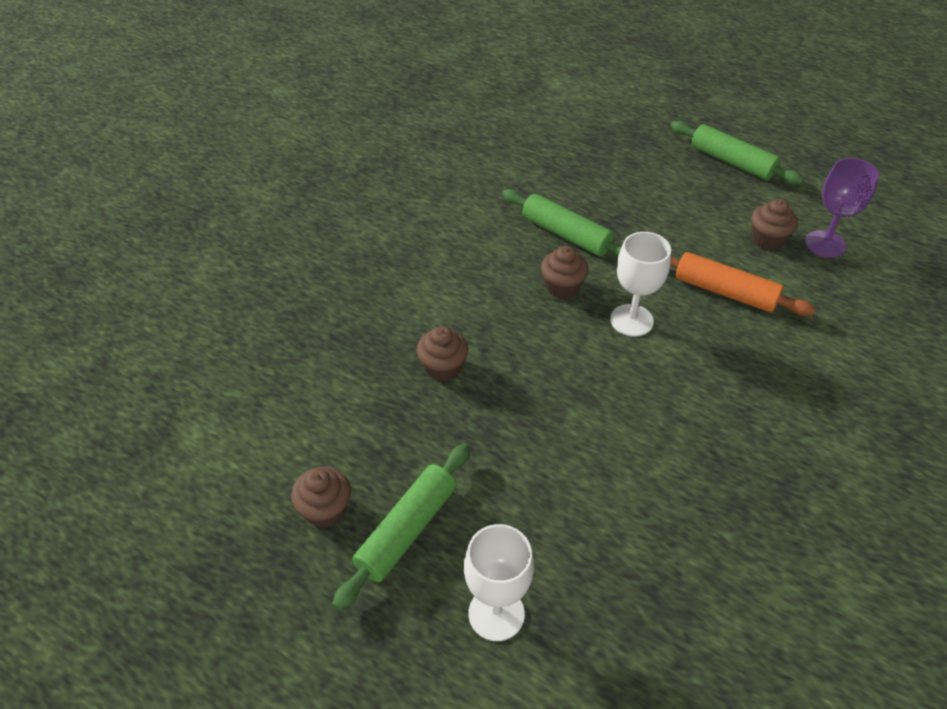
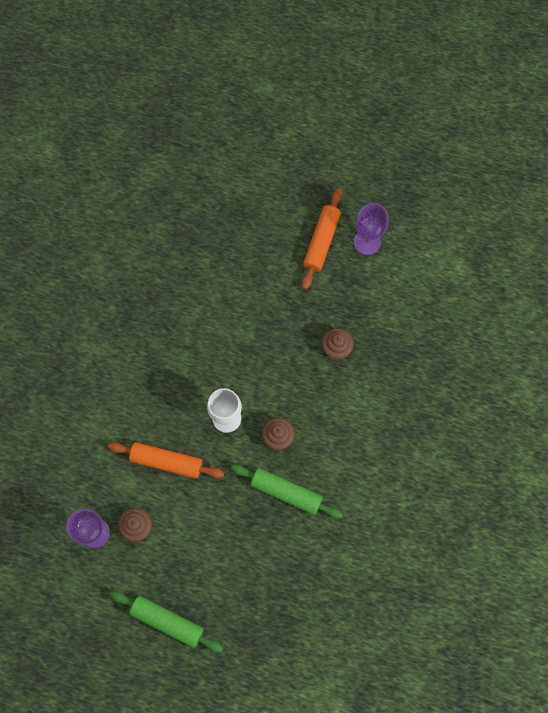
camera: 165 degrees right, 25 degrees up
(325, 510) = (367, 242): brown cupcake -> purple goblet
(407, 530) = (321, 242): green rolling pin -> orange rolling pin
(496, 613) = (265, 212): white goblet -> none

